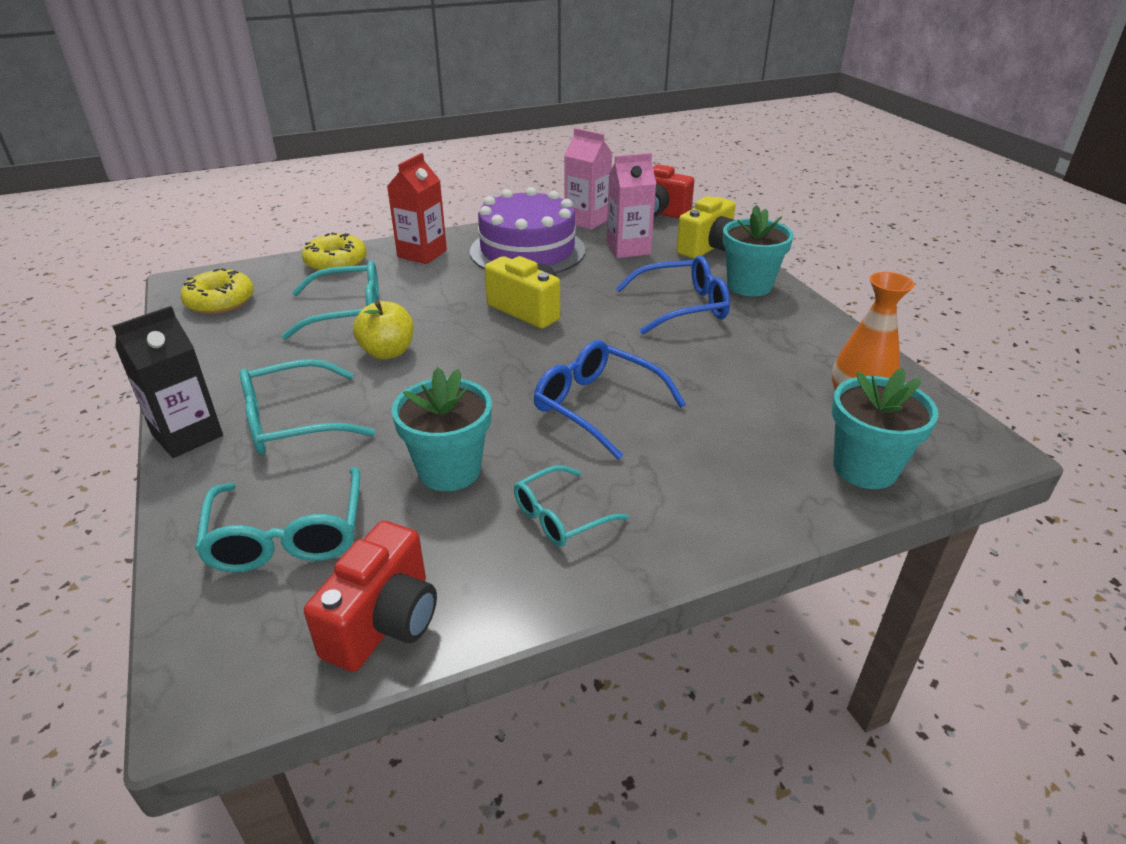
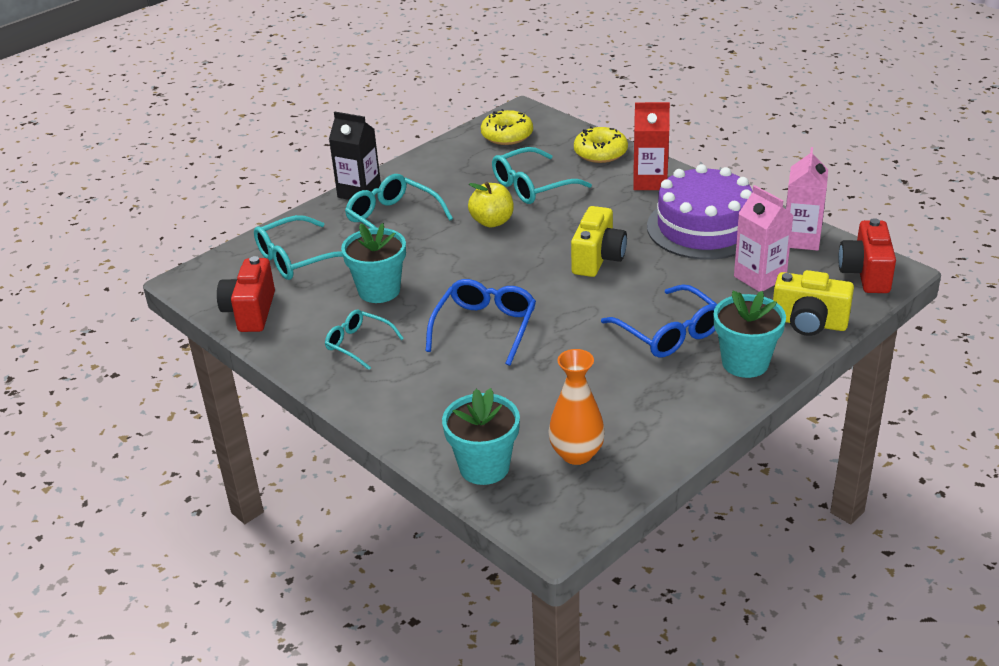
camera: 70 degrees right, 0 degrees up
(347, 312) = (532, 186): turquoise glasses -> turquoise glasses turned 90 degrees clockwise
(384, 622) = (251, 312): red camera -> red camera turned 90 degrees clockwise

